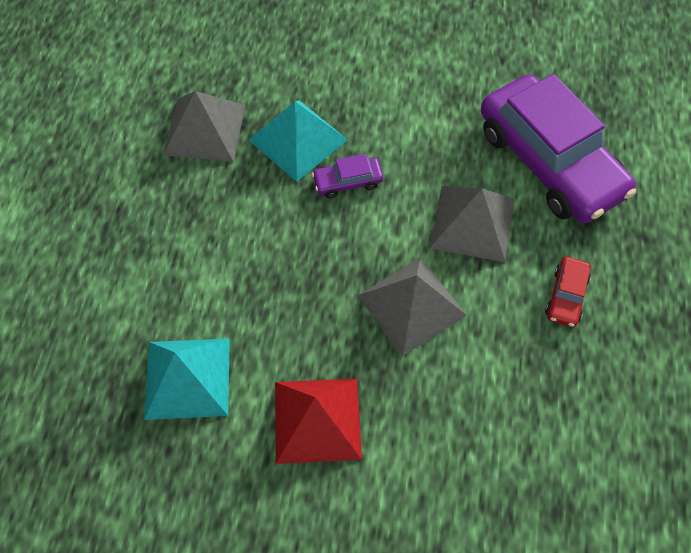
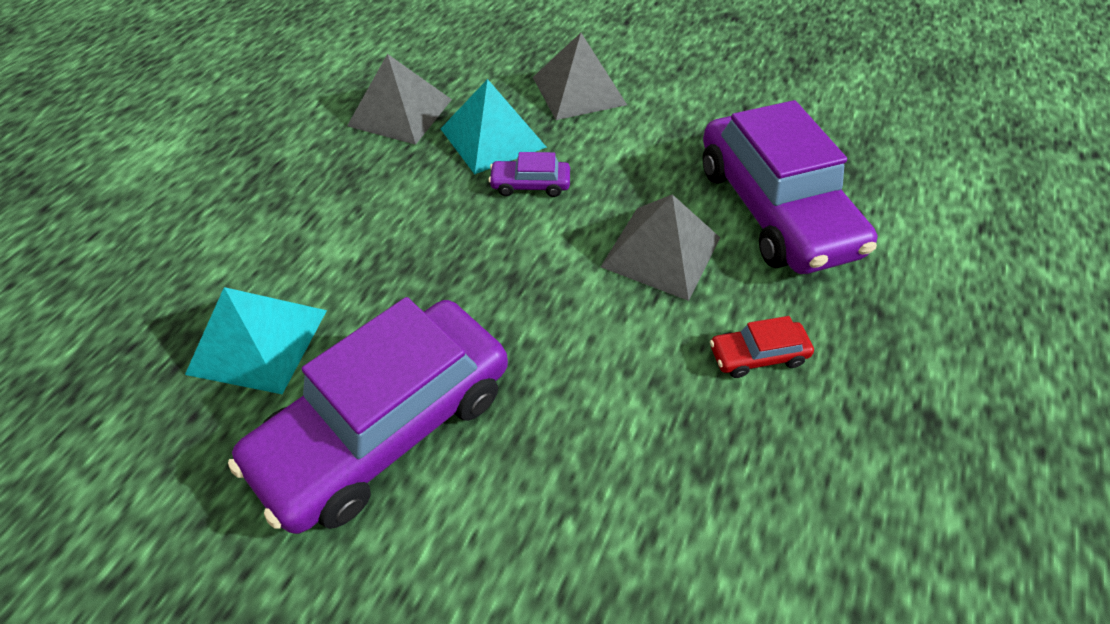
camera: 15 degrees right, 10 degrees down
(317, 419) = (386, 425): red pyramid -> purple car
(411, 305) = (556, 322): grey pyramid -> grey pyramid (579, 90)
(566, 296) = (757, 355): red car -> red car turned 45 degrees clockwise

